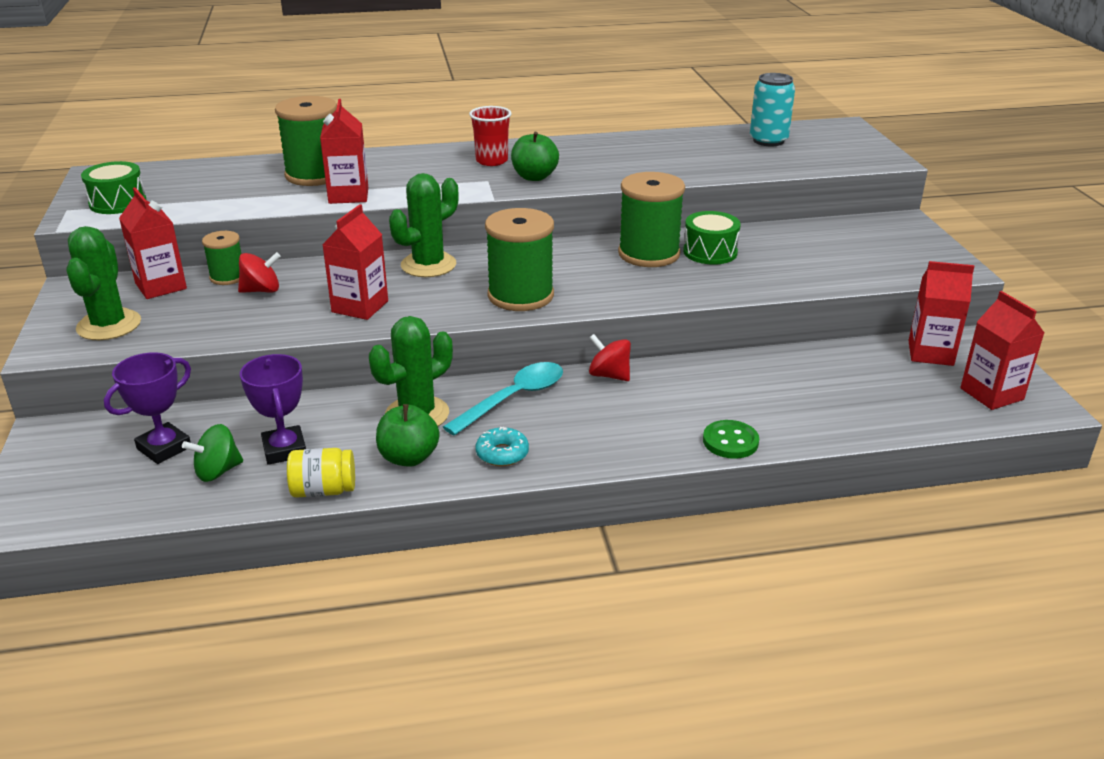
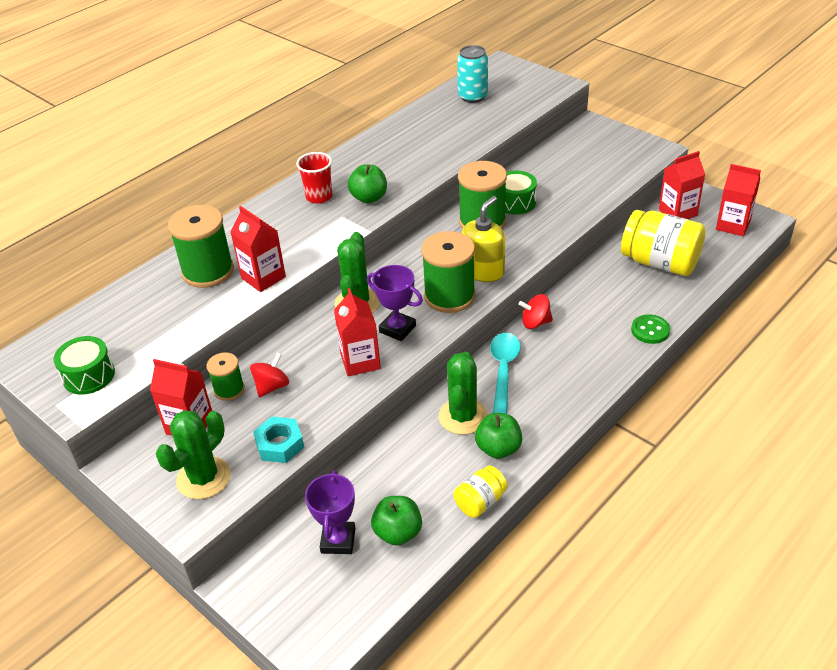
camera: 35 degrees left, 10 degrees up
(109, 325) = (203, 478): green cactus -> green cactus turned 75 degrees clockwise
(198, 332) = (279, 444): none -> turquoise nut
(217, 471) = (398, 533): green spinning top -> green apple
(284, 450) = (417, 491): purple trophy -> purple trophy (397, 329)
(502, 454) = (546, 412): turquoise donut -> none
(586, 291) = (483, 271): none -> yellow soap dispenser
(837, 388) = (660, 263): none -> yellow jar

